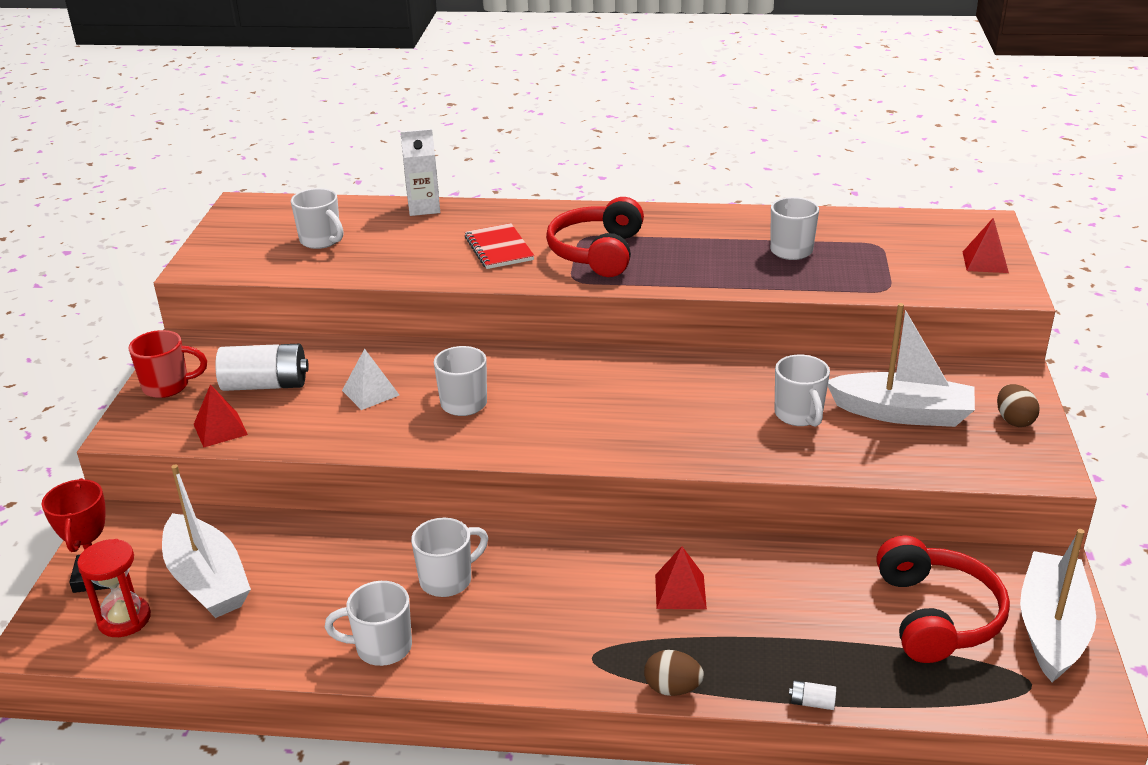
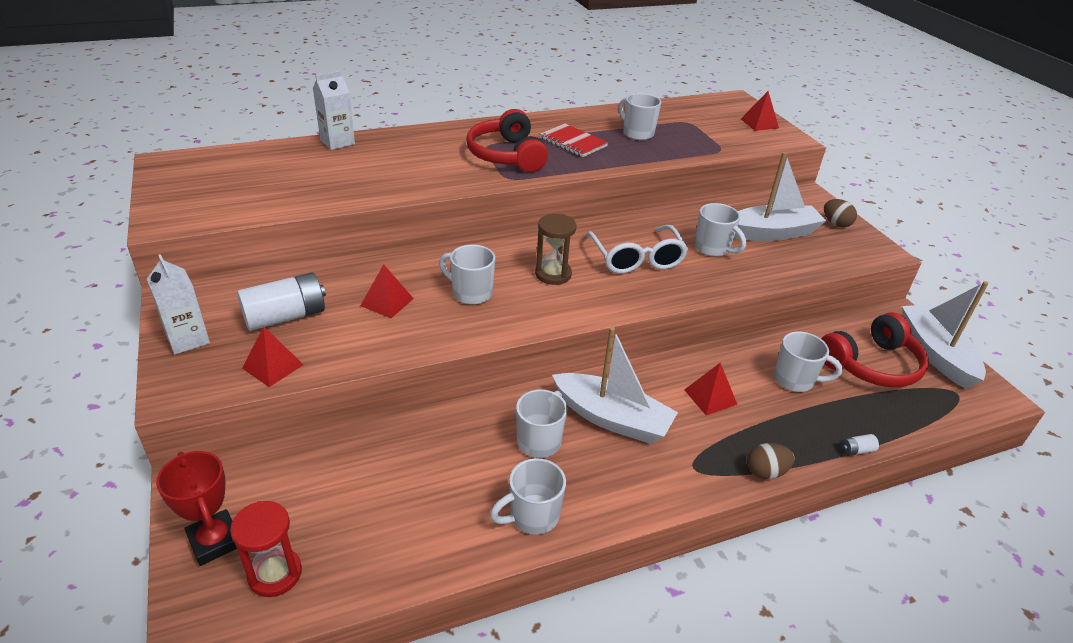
camera: 30 degrees left, 5 degrees up
(168, 386) = (188, 339): red mug -> white carton
(207, 580) = (331, 508): white boat -> white boat (612, 418)
(321, 241) = (268, 181): white mug -> white mug (795, 380)
(370, 392) = (387, 302): white pyramid -> red pyramid
(499, 248) = (428, 164): red notebook -> red notebook (573, 142)
(570, 402) = (553, 274): none -> brown hourglass
(687, 406) = (636, 258): none -> white glasses
(937, 615) = (871, 365): red headphones -> red headphones turned 90 degrees clockwise

